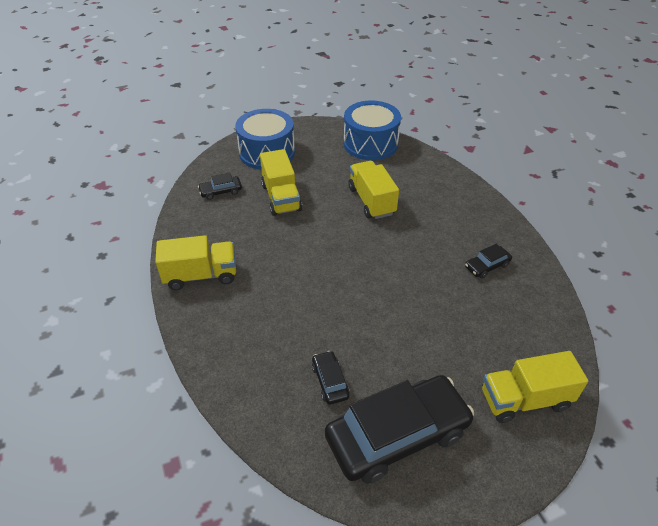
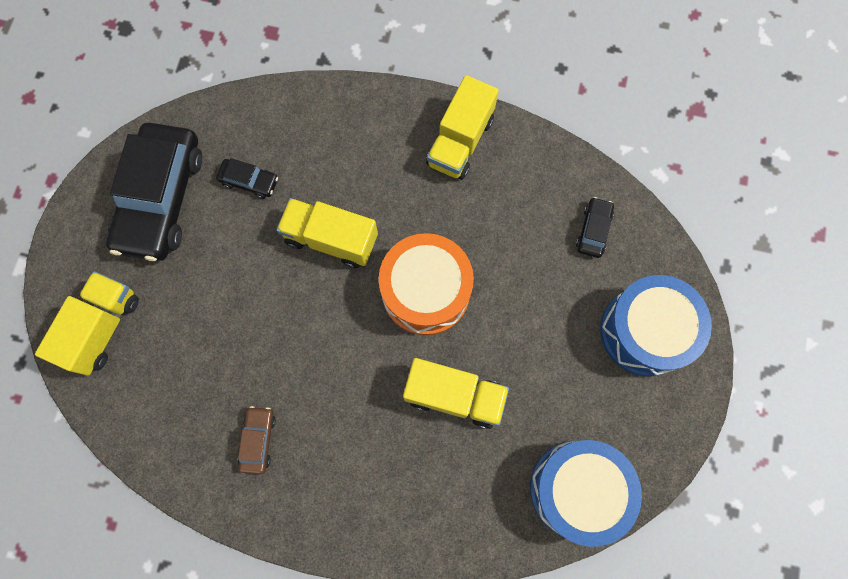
camera: 125 degrees right, 30 degrees up
(281, 197) = (534, 292): yellow truck -> yellow truck (331, 239)
(323, 240) = (425, 291): none -> orange drum
(487, 266) = (258, 440): black car -> brown car

